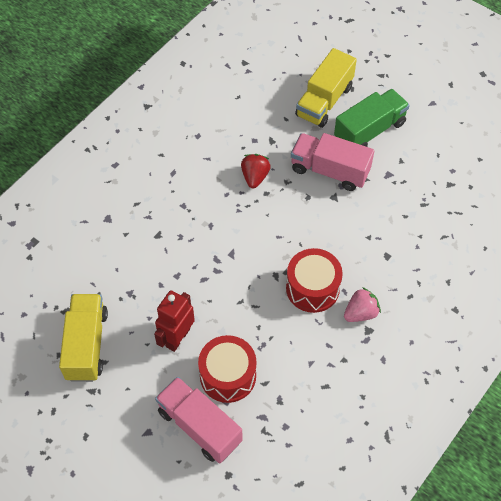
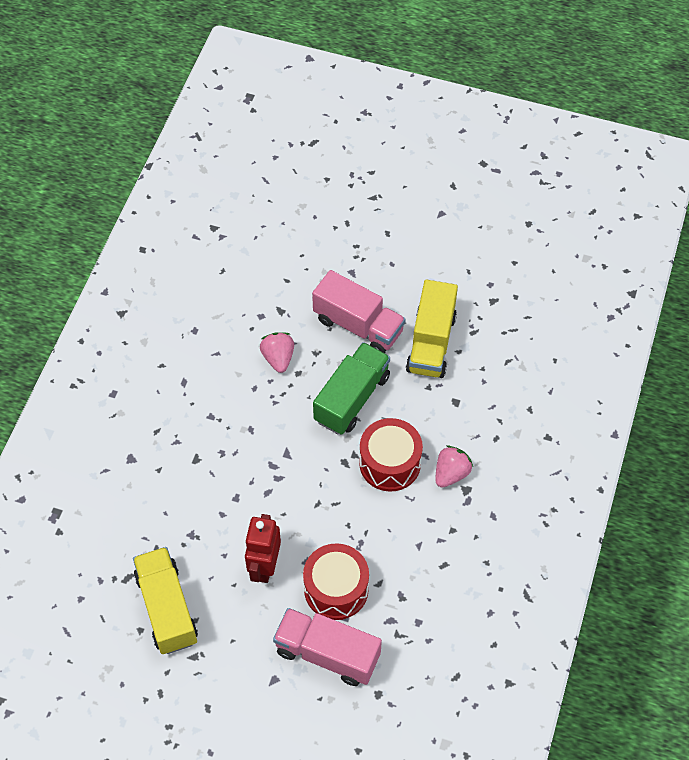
camera: 20 degrees left, 0 degrees up
(255, 177) = (278, 358): red strawberry -> pink strawberry
(324, 101) = (321, 247): yellow truck -> yellow truck (431, 343)
(330, 170) = (358, 325): pink truck -> pink truck turned 150 degrees counterclockwise
(369, 131) = (384, 266): green truck -> green truck (352, 398)

